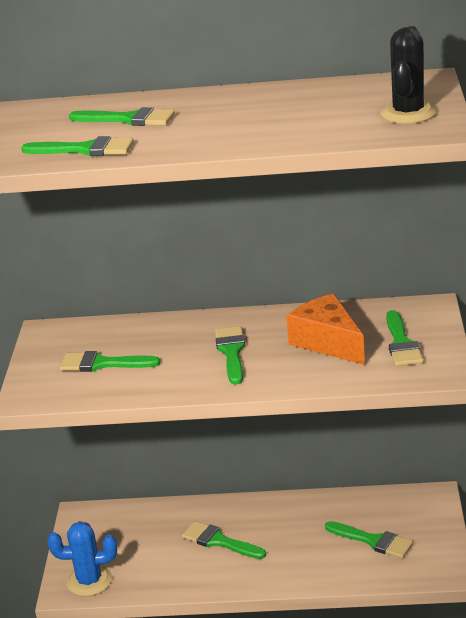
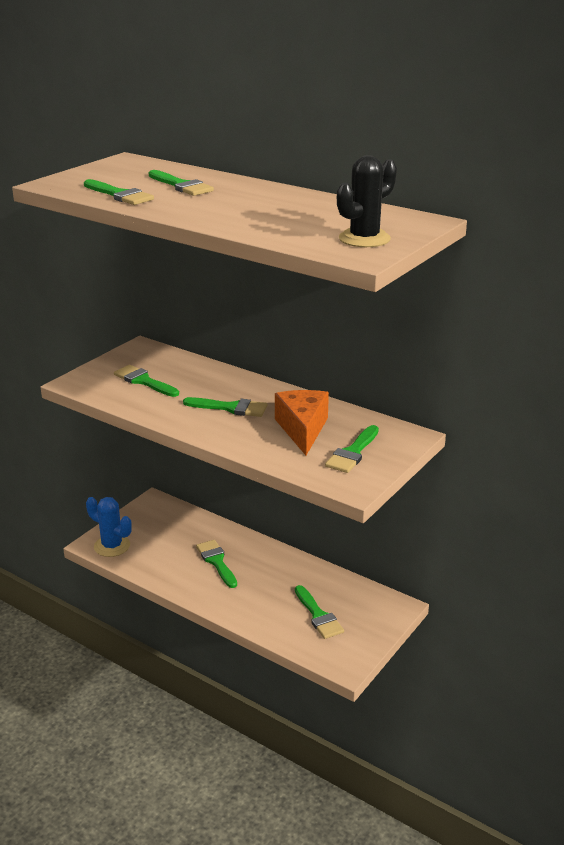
camera: 30 degrees right, 0 degrees up
(231, 352) = (231, 408): green brush -> green brush turned 75 degrees clockwise

